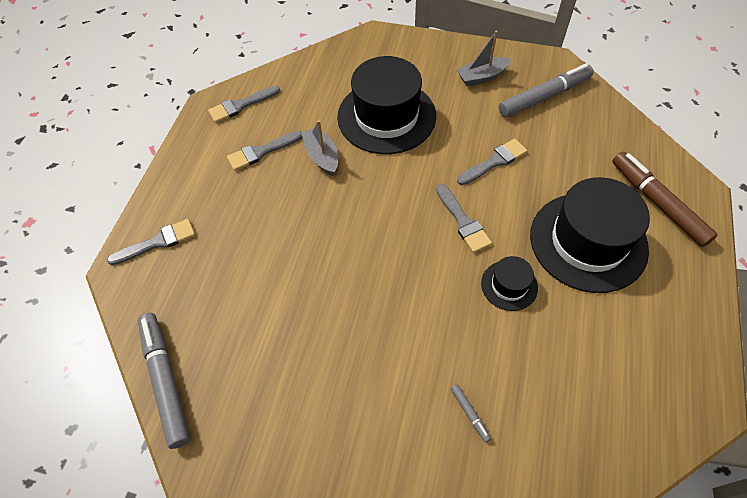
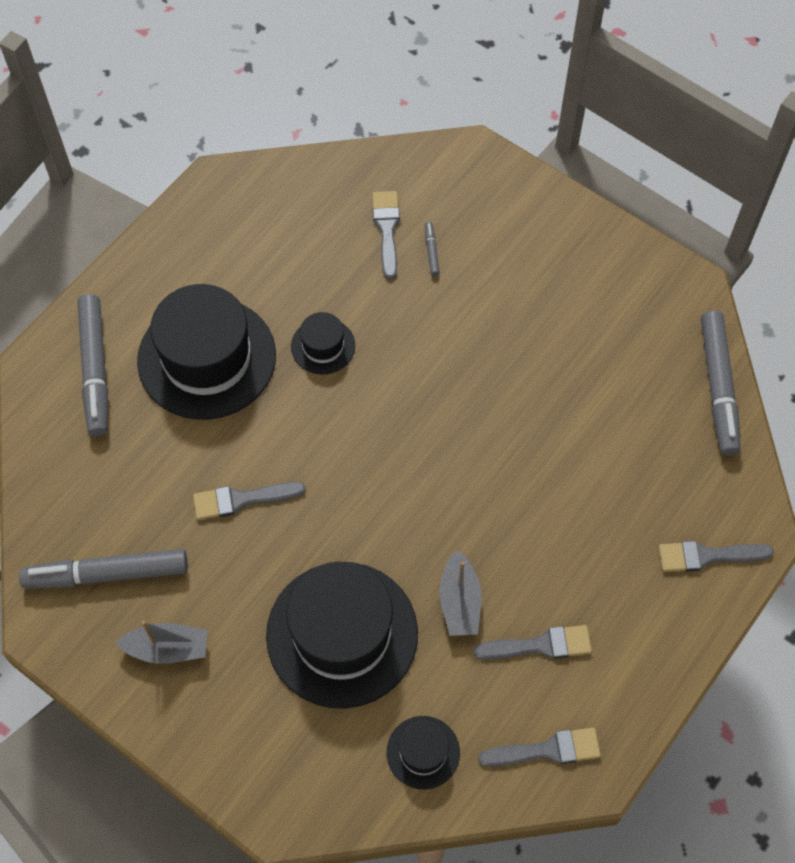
camera: 160 degrees left, 5 degrees up
(312, 82) = (423, 752): none -> black hat
(463, 221) = (328, 436): grey brush -> grey brush (387, 230)
(657, 203) = (95, 369): brown marker -> grey marker

